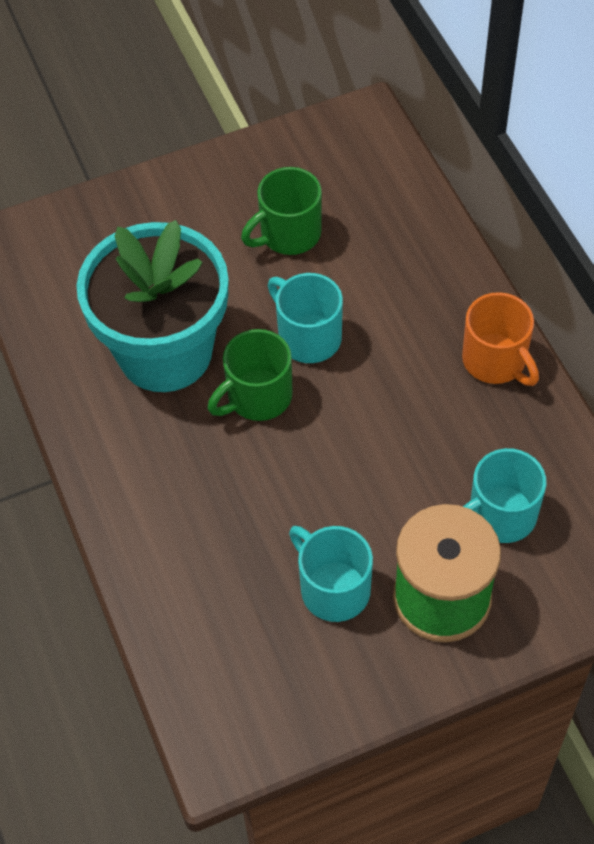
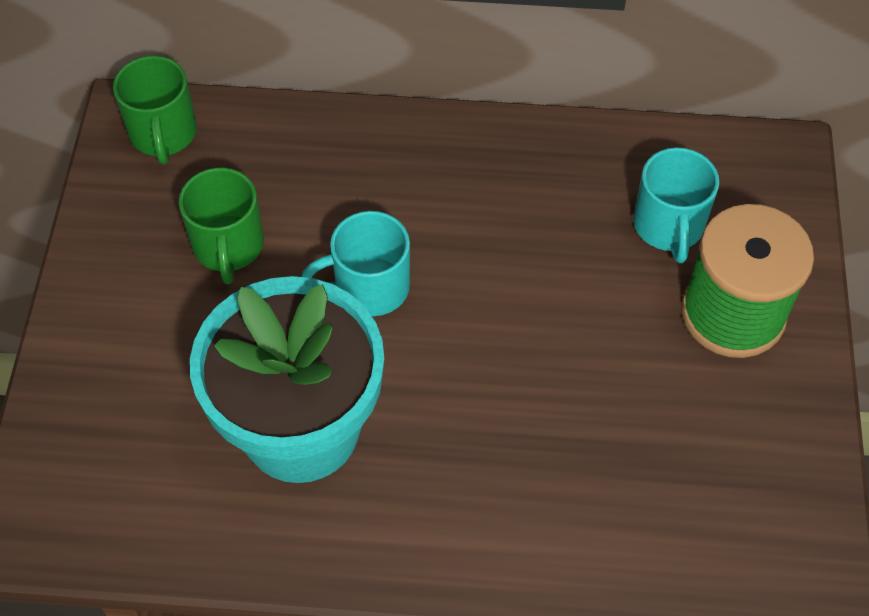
camera: 65 degrees left, 0 degrees up
(257, 397) = (414, 366): green mug -> green mug (163, 134)
(333, 589) = (678, 400): turquoise mug -> none
(495, 361) = (497, 149): orange mug -> none

